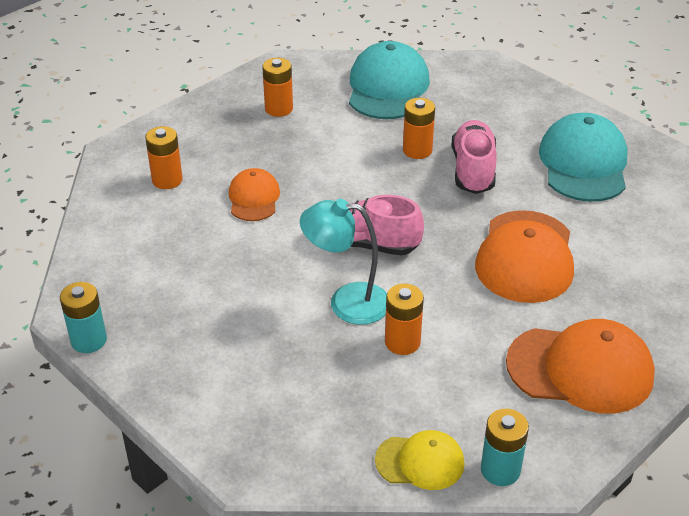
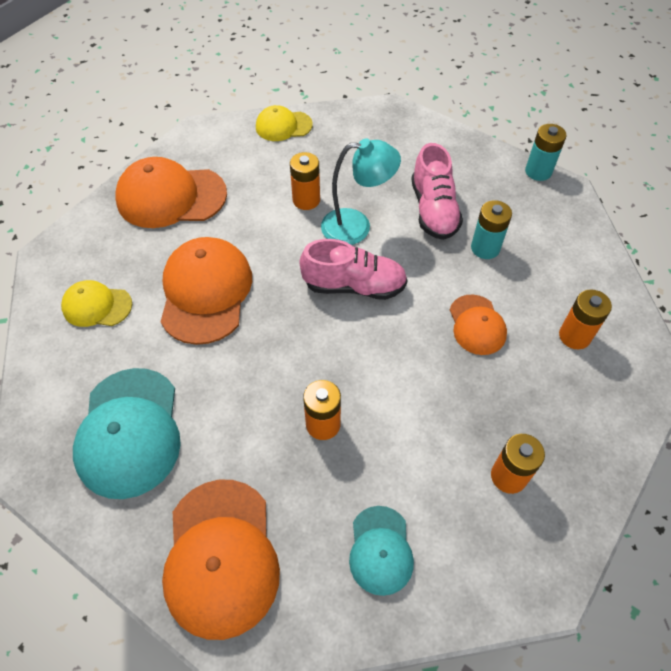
camera: 170 degrees right, 15 degrees up
(387, 87) = (380, 550): turquoise cap -> turquoise cap, size x0.56
(473, 170) = (257, 401): pink shoe -> pink shoe (433, 210)
(500, 470) = (232, 128): turquoise battery -> turquoise battery (485, 248)
(501, 96) = (221, 557): none -> orange cap
(641, 258) = (97, 306): none -> yellow cap

